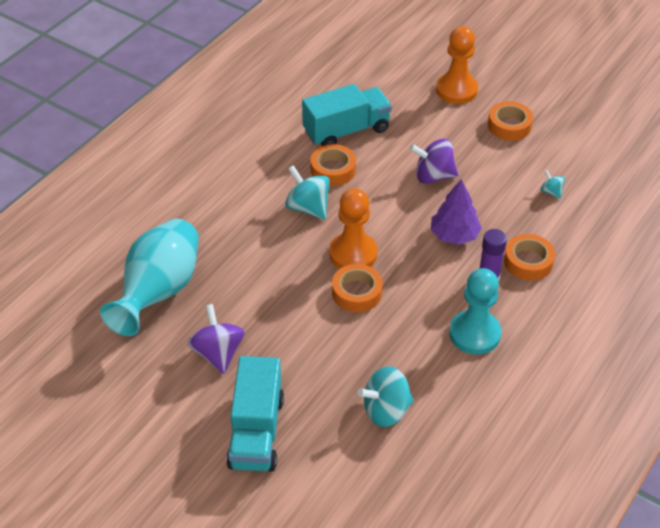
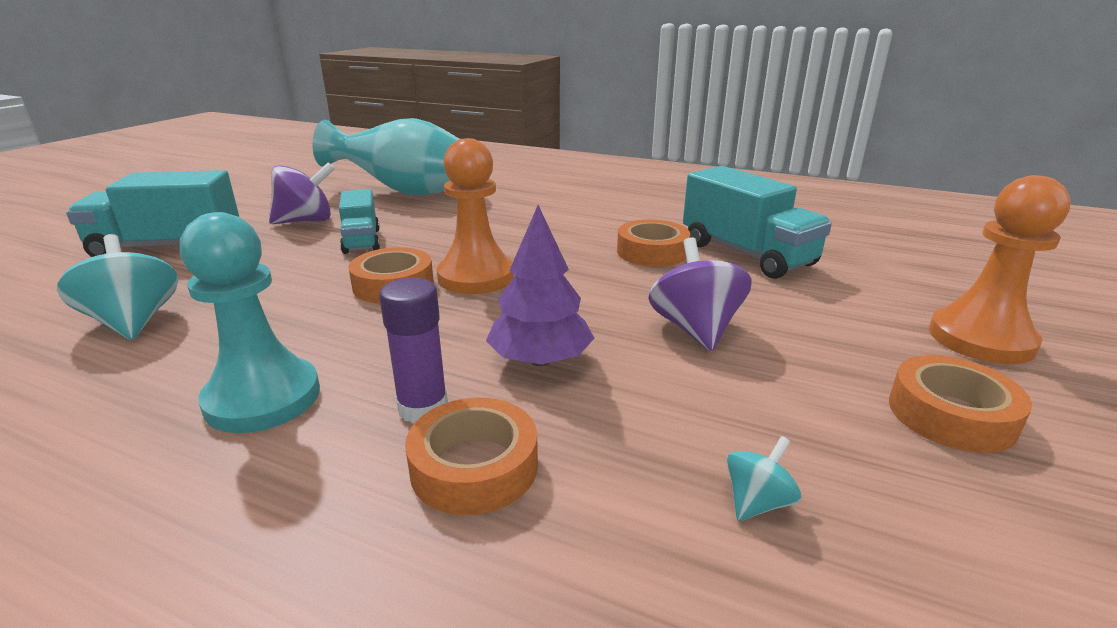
camera: 80 degrees right, 20 degrees down
(275, 314) = (361, 241): none -> turquoise truck
(308, 208) = (563, 243): turquoise spinning top -> none

